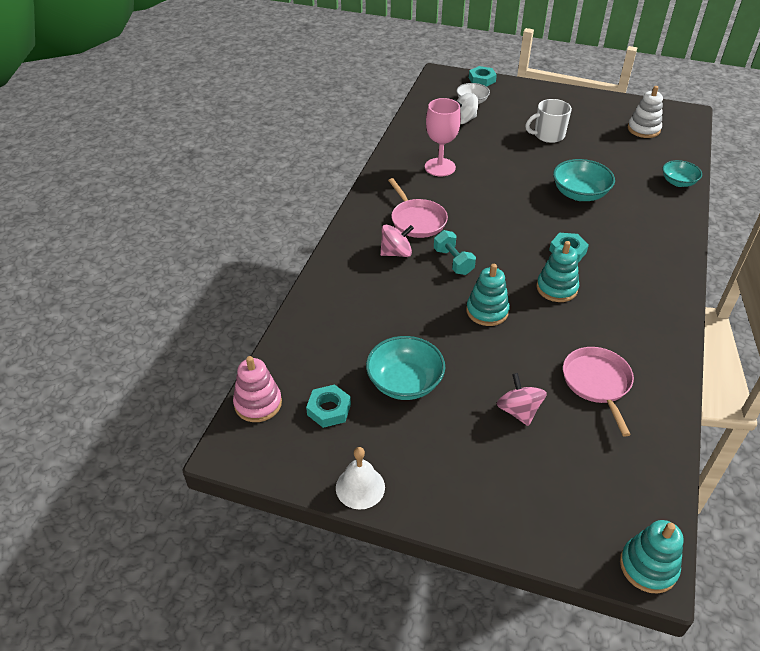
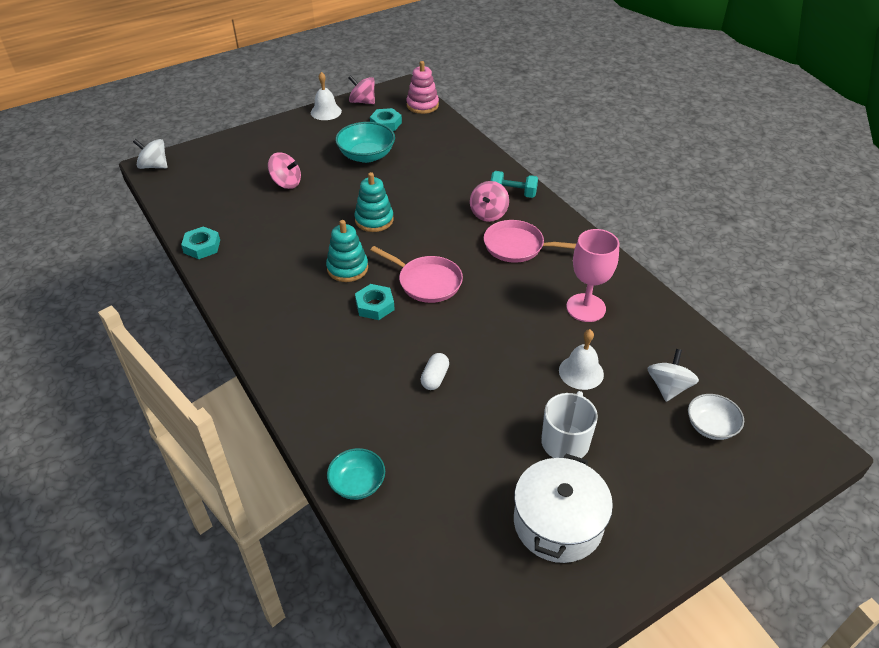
camera: 130 degrees right, 0 degrees up
(302, 467) = (362, 102): none -> pink spinning top
(453, 261) = (443, 235): turquoise dumbbell -> turquoise dumbbell (513, 193)
(482, 80) = (771, 482): turquoise nut -> turquoise nut (202, 246)
(495, 149) = (581, 372): none -> white bell
(579, 194) = (435, 378): turquoise bowl -> white capsule
(593, 120) = (558, 523): none -> white pot
(597, 383) = (254, 226): pink pan -> pink pan (427, 282)
(643, 129) = (485, 561): white stacking toy -> none
(648, 566) = (154, 166): turquoise stacking toy -> white spinning top

